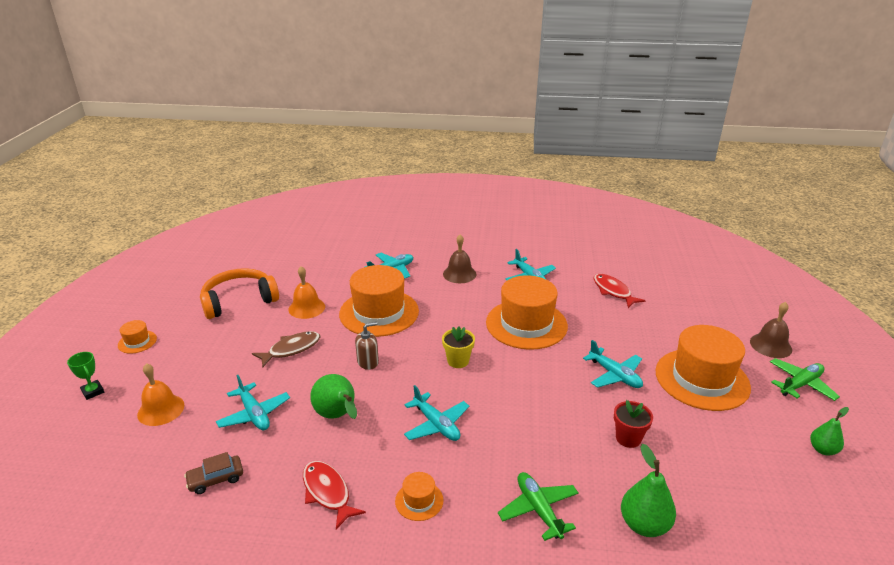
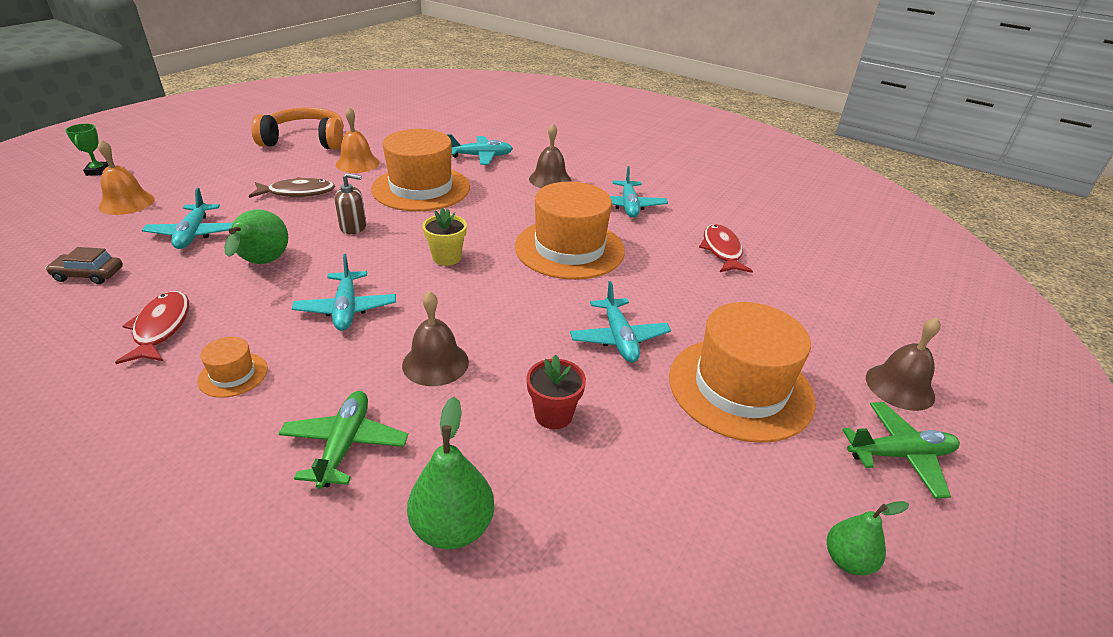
camera: 25 degrees right, 5 degrees up
(137, 342) = (182, 146): orange hat -> none
(532, 436) = (435, 363): none -> brown bell

